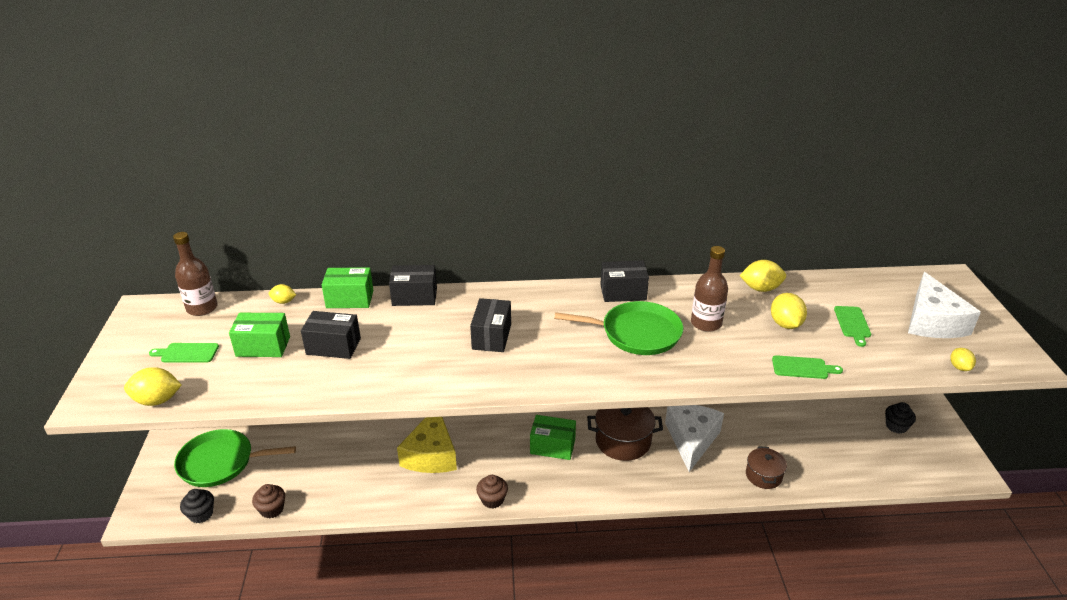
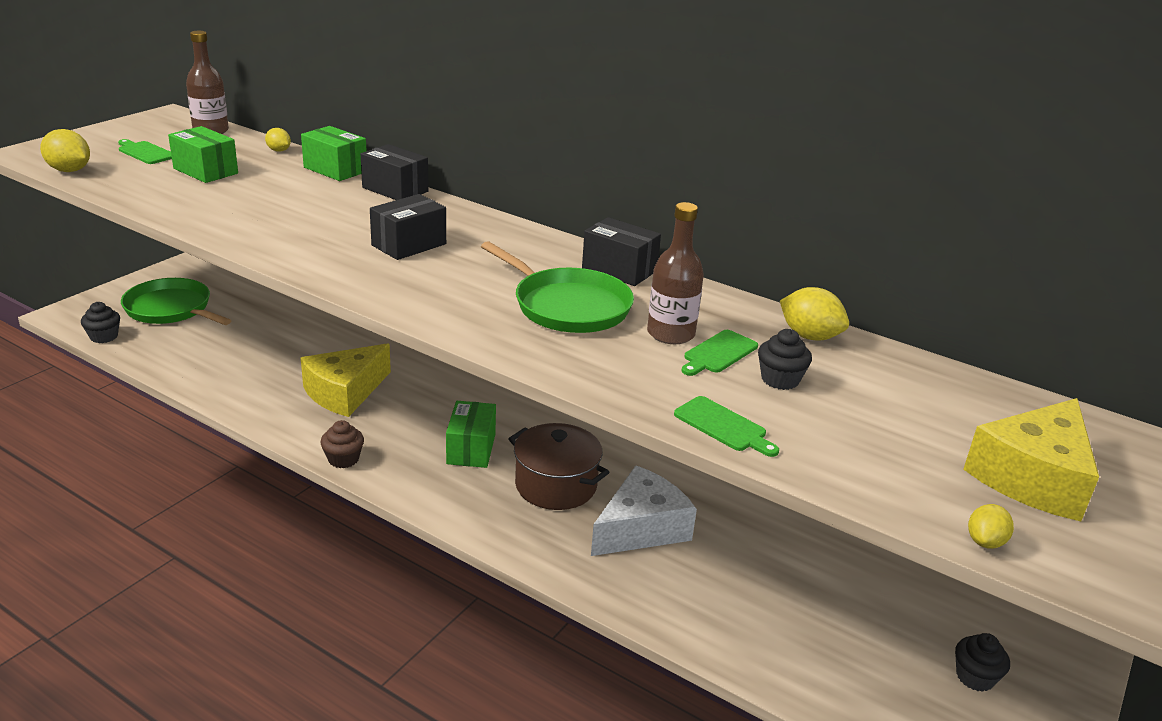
camera: 35 degrees right, 5 degrees down
(272, 509) = (156, 362): brown cupcake -> none
(333, 346) = (258, 193): black box -> none
(552, 446) = (471, 449): green box -> green box turned 45 degrees clockwise
(763, 475) = (682, 614): brown pot -> none
(785, 324) = (780, 379): yellow lemon -> black cupcake
(852, 324) = (886, 422): green cutting board -> green cutting board (718, 353)
(932, 321) = (1033, 477): white cheese -> yellow cheese

